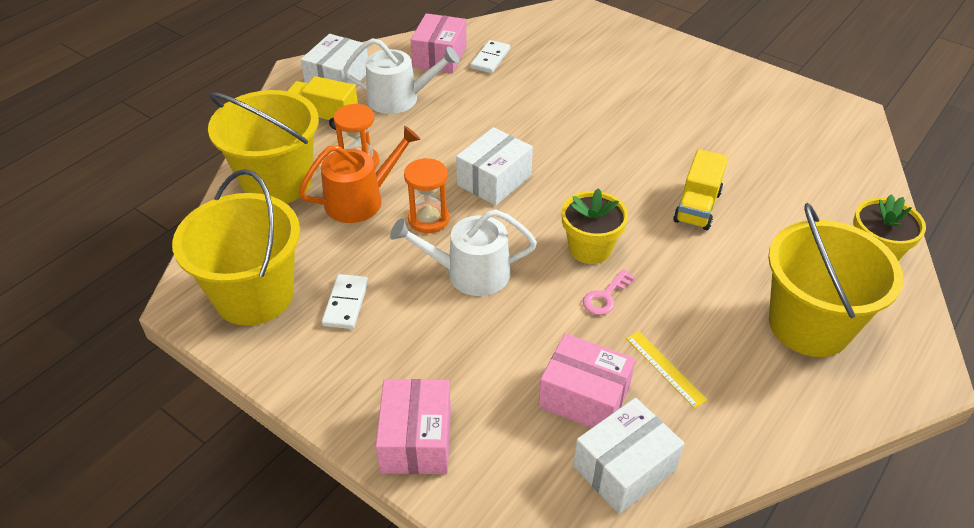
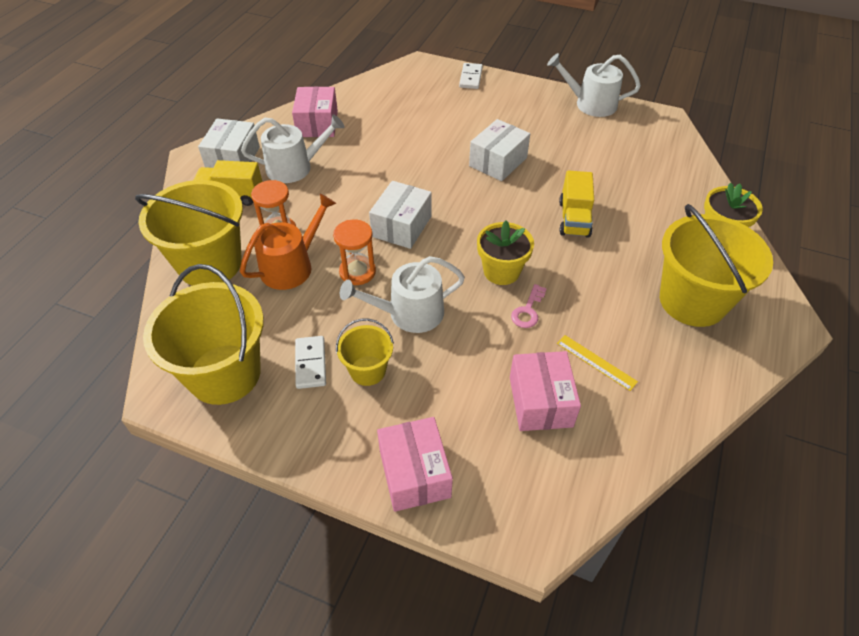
camera: 15 degrees left, 5 degrees up
(403, 323) = (368, 370): none -> yellow bucket
(490, 59) = (362, 119): white domino -> white domino (471, 78)
(584, 397) = (540, 401): pink box -> pink box turned 75 degrees clockwise
(624, 468) = (593, 455): white box -> white box (498, 162)
(765, 82) = (590, 104): none -> white watering can

